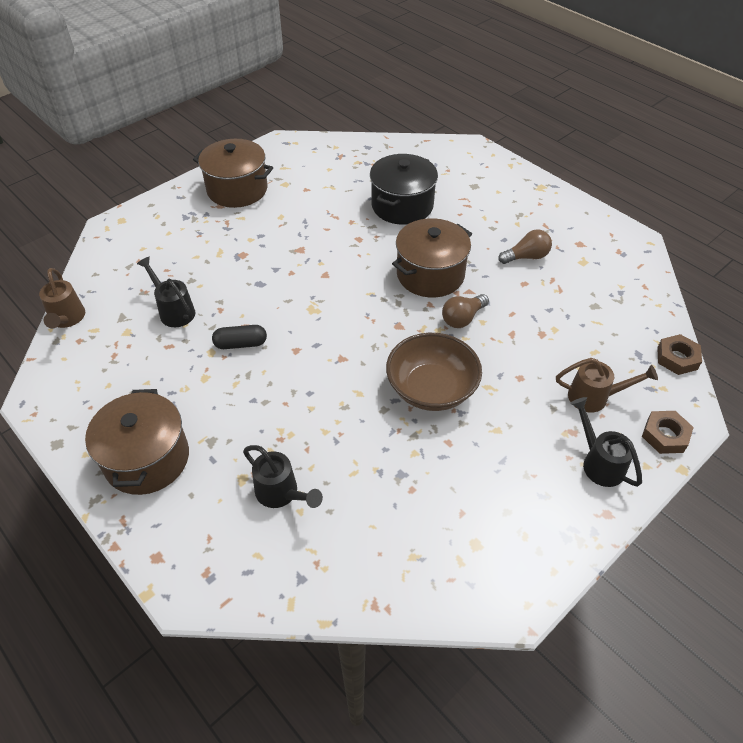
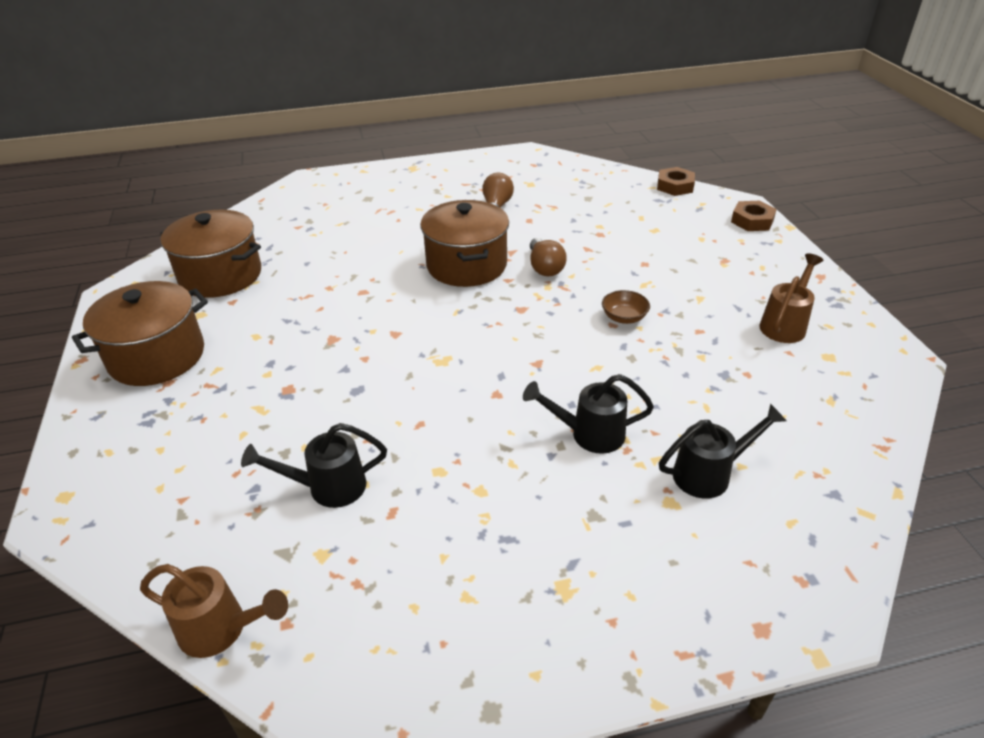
camera: 60 degrees left, 10 degrees down
(147, 459) = (587, 595): brown pot -> brown pot (220, 275)
(241, 344) = (448, 438): black capsule -> none
(402, 206) = (345, 247): black pot -> none
(431, 388) = (624, 317): brown bowl -> brown bowl, size x0.45
(594, 397) = (692, 236): brown watering can -> brown watering can (785, 325)
(599, 462) = (765, 260): black watering can -> black watering can (589, 434)

